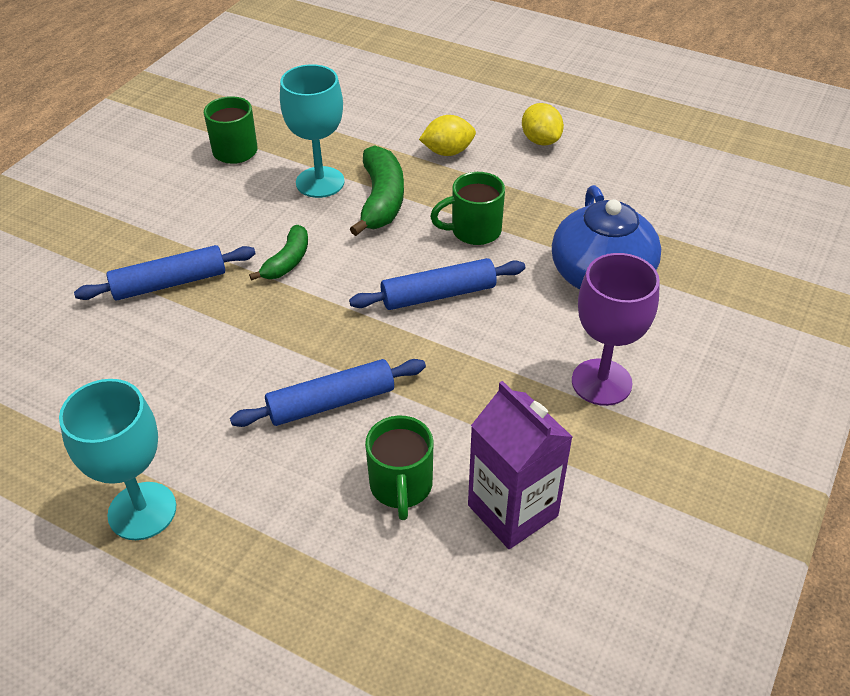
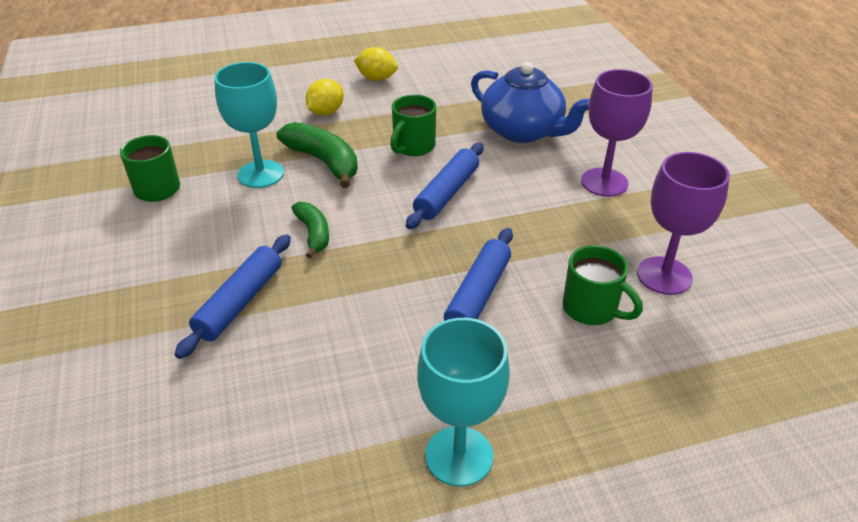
camera: 45 degrees left, 5 degrees down
(512, 510) = (664, 276): purple carton -> purple goblet

